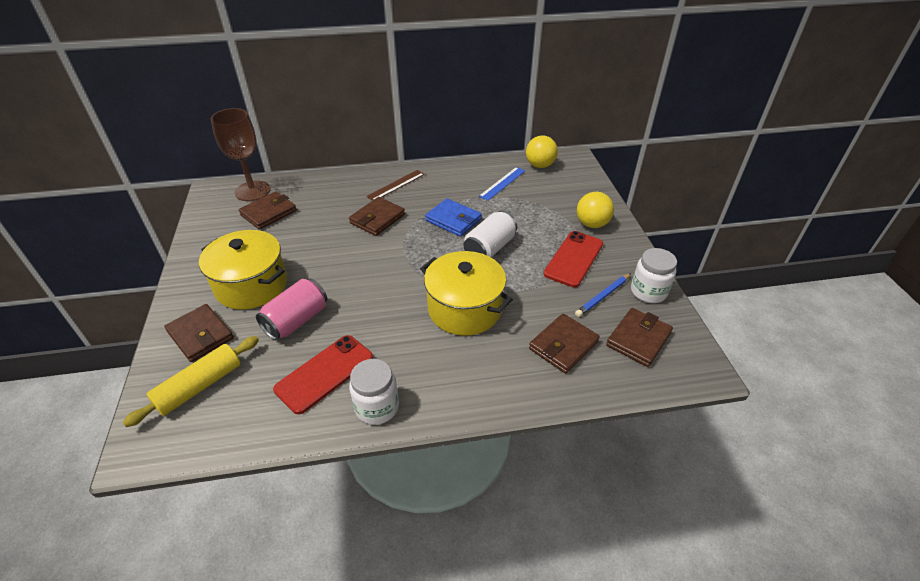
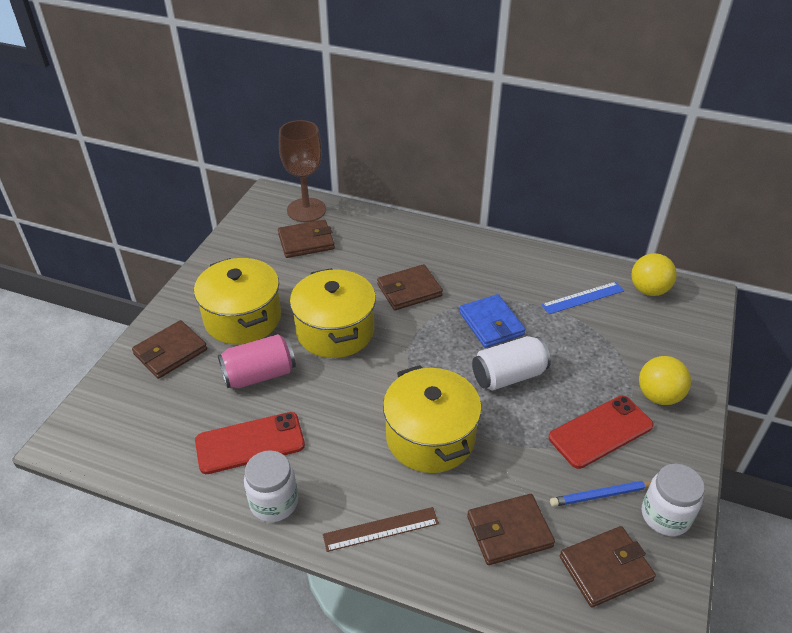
camera: 30 degrees right, 0 degrees up
(200, 335) = (170, 352): brown wallet -> brown wallet turned 60 degrees clockwise
(200, 386) = (141, 404): yellow rolling pin -> none
(338, 266) = (335, 331): none -> yellow pot
(396, 185) = (456, 255): brown ruler -> brown ruler (381, 529)

